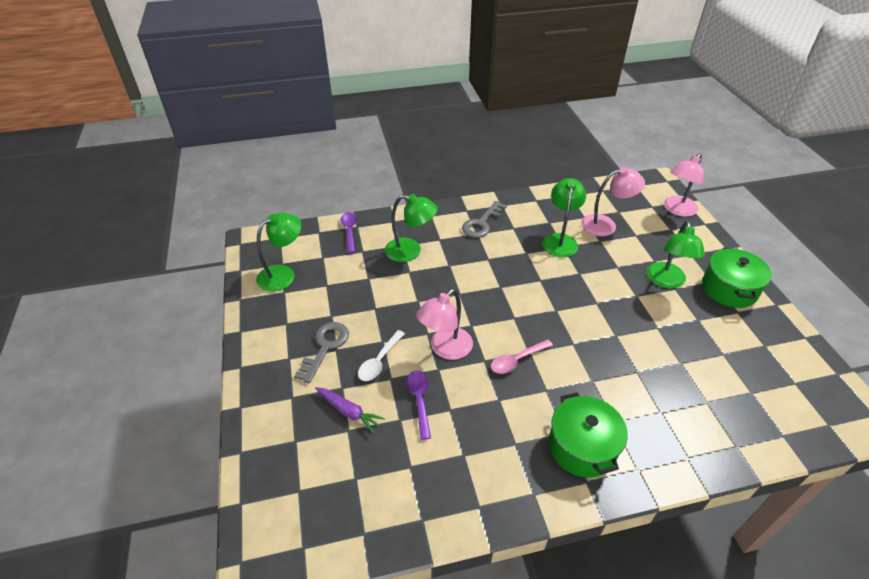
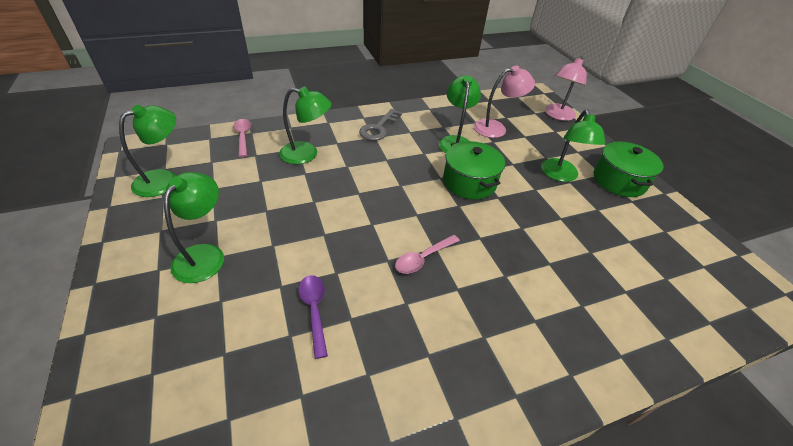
camera: 10 degrees left, 0 degrees up
(325, 347) = (204, 254): grey key -> green lamp
(349, 231) = (243, 137): purple spoon -> pink spoon
(349, 412) = (227, 330): purple carrot -> none
(379, 361) = (268, 267): white spoon -> none
(445, 349) = (344, 250): pink lamp -> none
(582, 447) = (505, 352): green pot -> green pot (469, 182)

